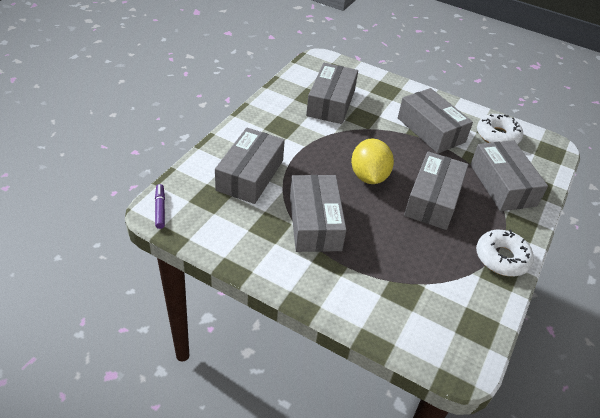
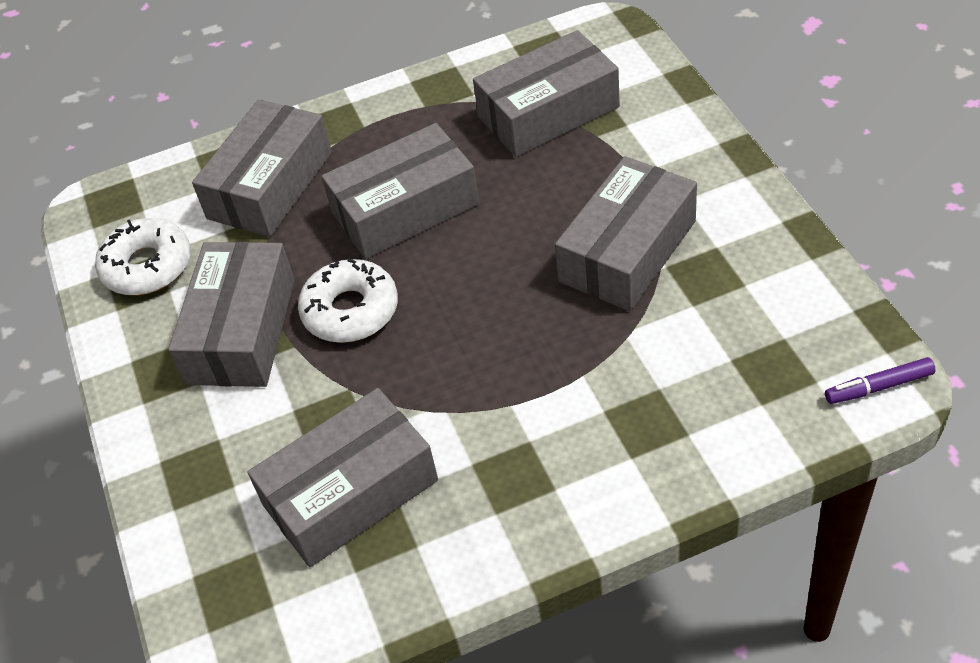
camera: 130 degrees left, 5 degrees up
(160, 209) = (878, 387): purple marker -> purple marker turned 45 degrees clockwise
(250, 175) = (668, 385): grey box -> grey box (548, 112)
(369, 176) = (460, 290): yellow lemon -> none
(502, 258) = (416, 100): white donut -> white donut (350, 310)

